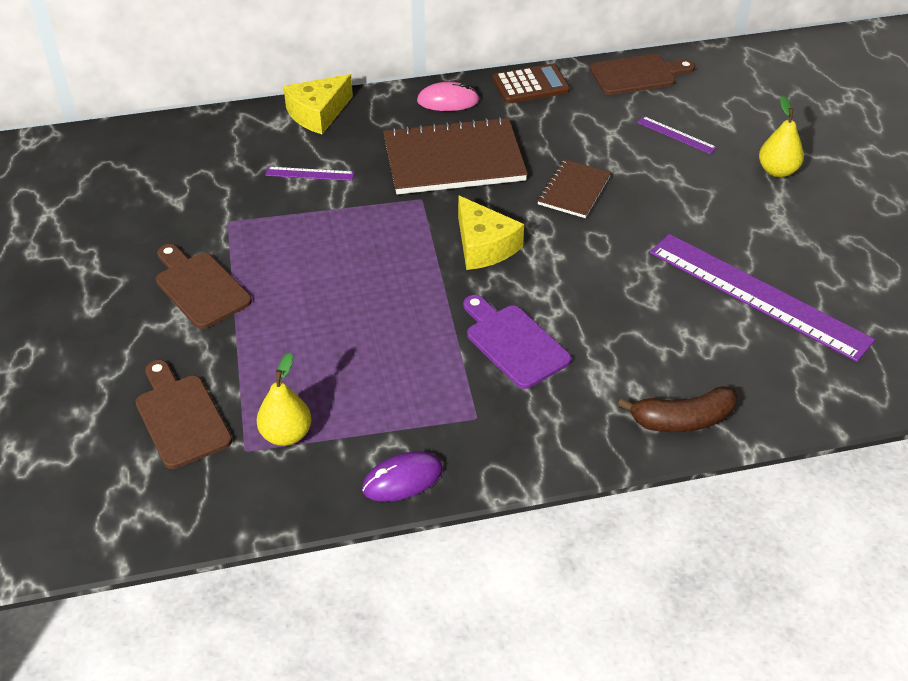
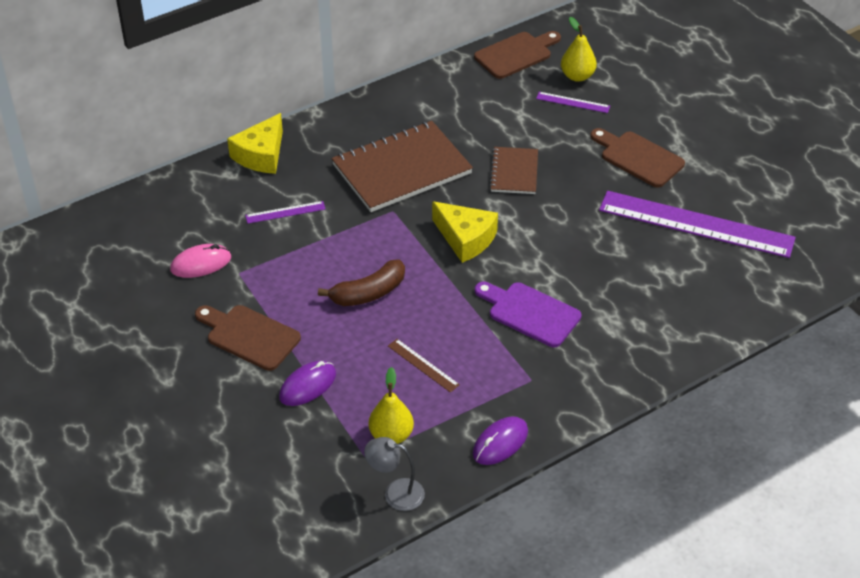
camera: 20 degrees left, 0 degrees up
(181, 417) = (298, 446): brown cutting board -> brown cutting board (638, 158)
(229, 355) = (307, 385): none -> purple mouse
(254, 501) = (395, 493): none -> grey lamp
(364, 367) = (423, 365): none -> brown ruler
(448, 101) = (368, 116): pink mouse -> pink mouse (201, 263)
(530, 85) = (431, 85): brown calculator -> none
(682, 420) = (684, 338): brown banana -> brown banana (369, 293)
(777, 171) = (666, 115): yellow pear -> yellow pear (577, 76)

